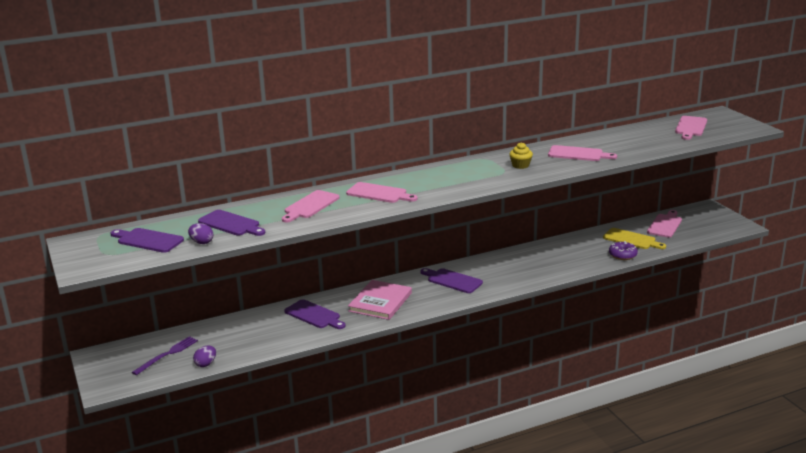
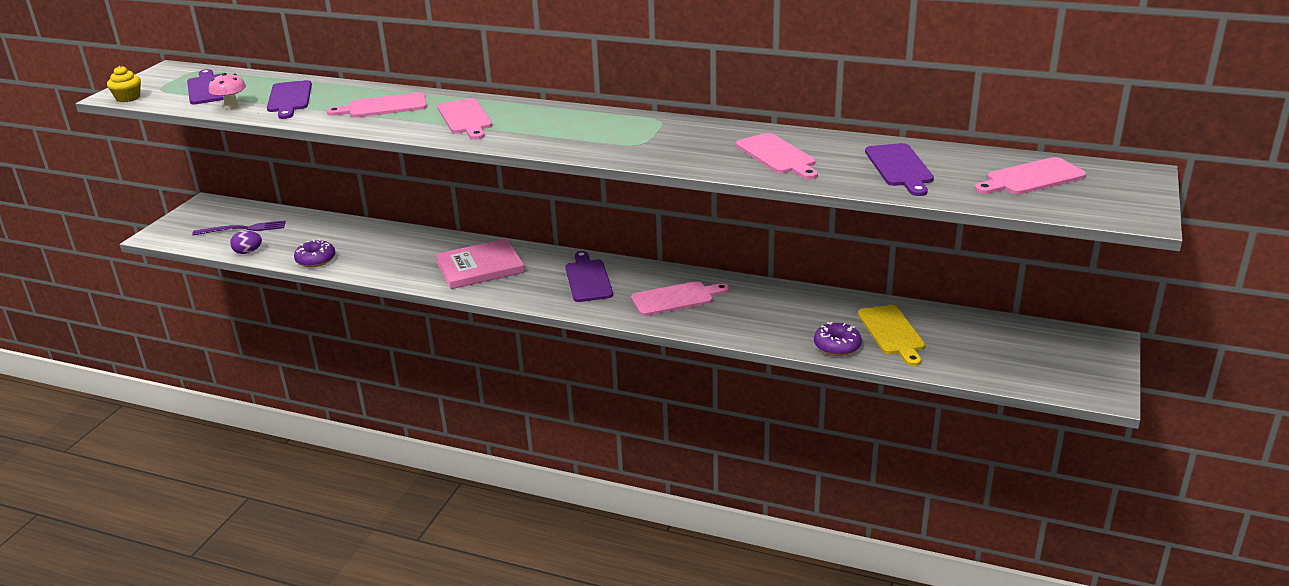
camera: 45 degrees right, 5 degrees up
(201, 242) = (231, 106): purple egg -> pink mushroom
(267, 346) = (316, 260): none -> purple donut
(314, 315) = (404, 251): purple cutting board -> purple cutting board (900, 167)
(520, 165) = (675, 143): yellow cupcake -> yellow cupcake (128, 98)
(665, 225) = (982, 336): pink cutting board -> pink cutting board (676, 298)

